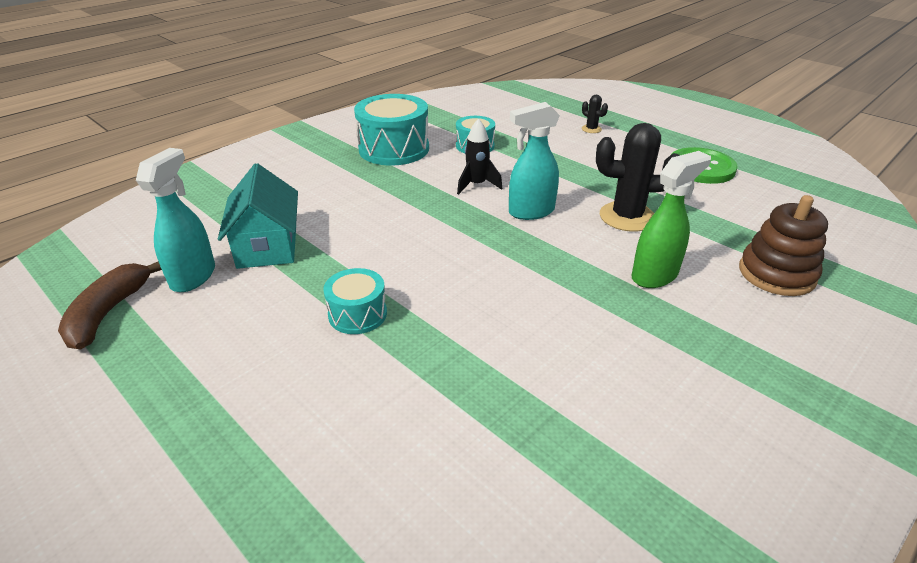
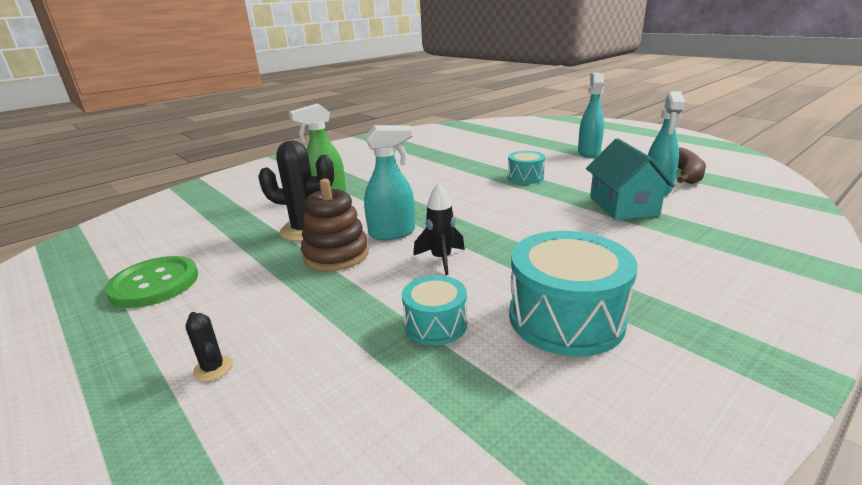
camera: 175 degrees left, 10 degrees down
(183, 412) = (588, 152): none -> turquoise spray bottle
(776, 274) = (243, 198): brown stacking toy -> brown stacking toy (336, 255)

